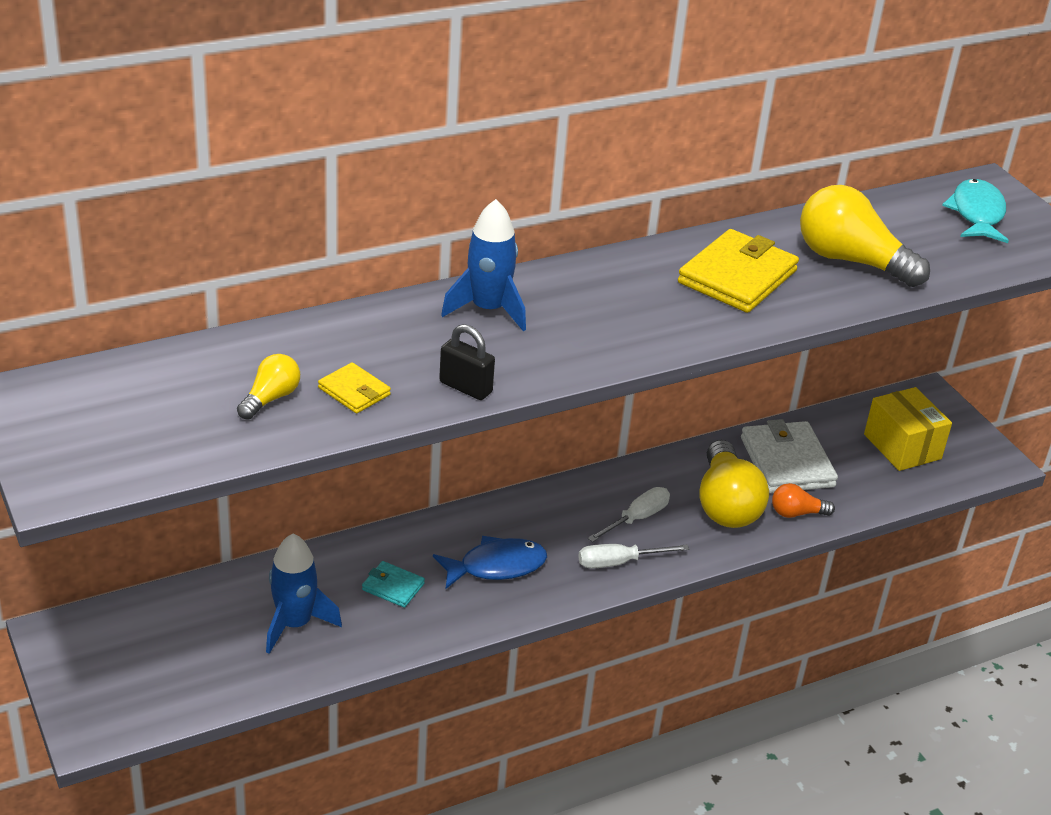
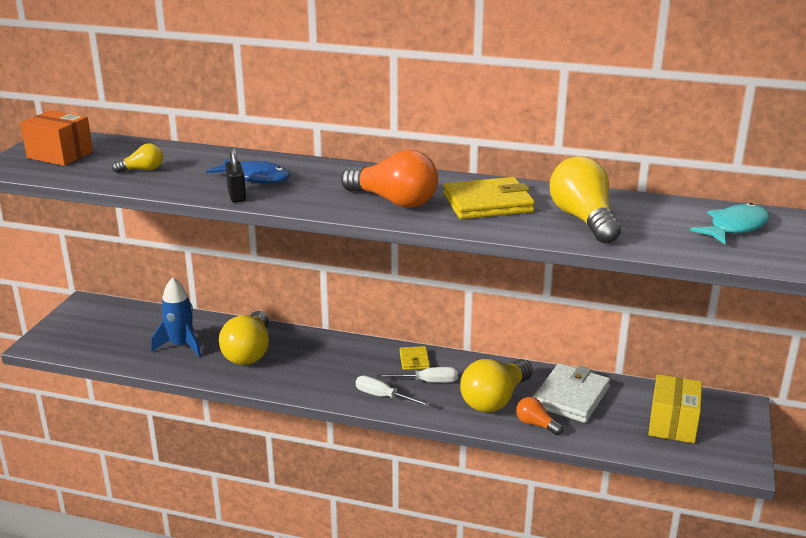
camera: 45 degrees right, 10 degrees down
(100, 424) = (60, 155): none -> orange box
(354, 391) = (183, 179): yellow wallet -> yellow wallet (414, 360)
(393, 587) = (249, 352): turquoise wallet -> yellow light bulb
(488, 309) = (313, 173): blue rocket -> none
(496, 566) = (314, 367): blue fish -> blue fish (255, 177)
(645, 316) = (394, 201): none -> orange light bulb

